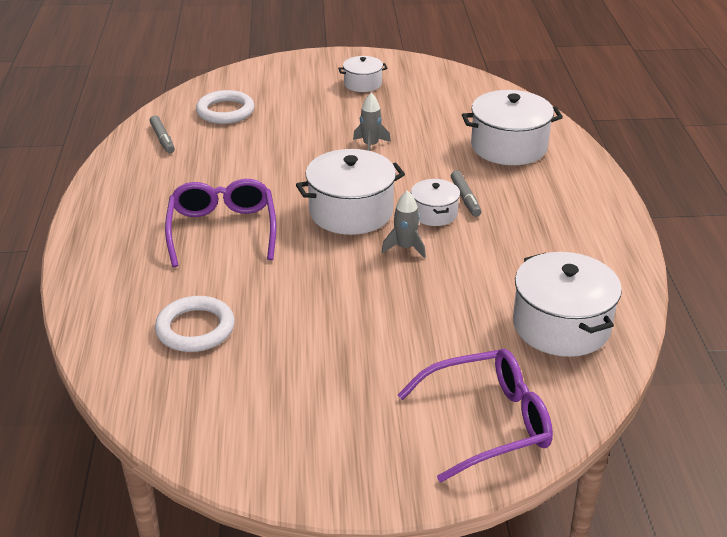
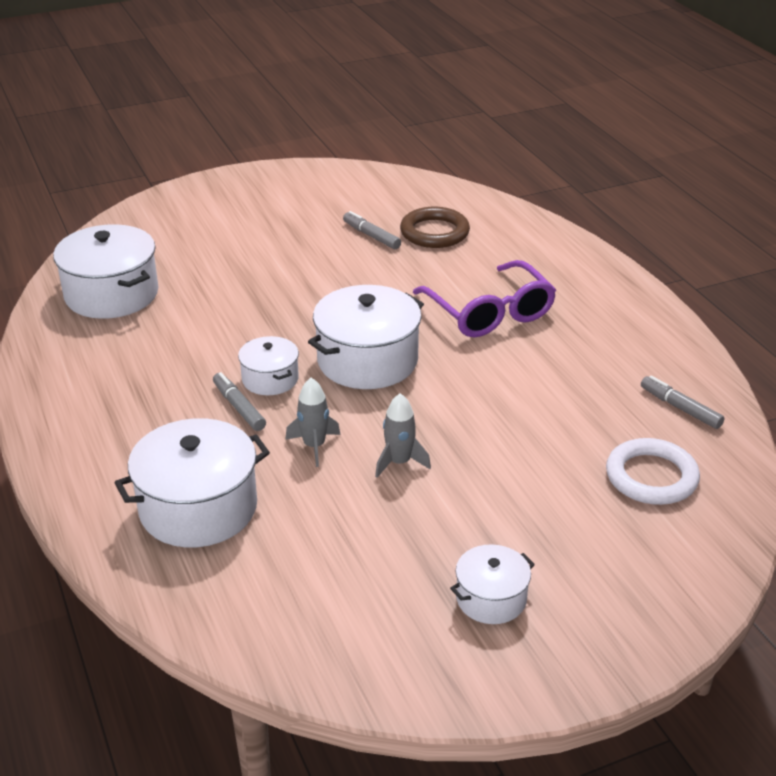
camera: 160 degrees right, 0 degrees up
(195, 329) = (434, 232): white ring -> brown ring
(264, 340) = (371, 236): none -> grey marker
(405, 248) = (286, 334): grey rocket -> grey rocket (314, 446)
(488, 422) = (167, 221): purple glasses -> none

